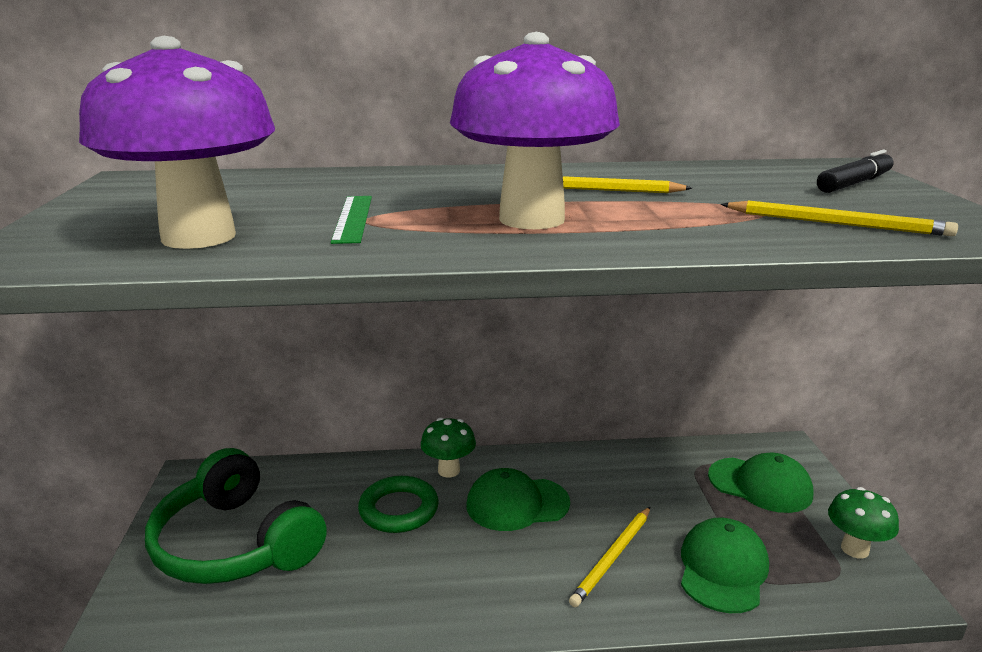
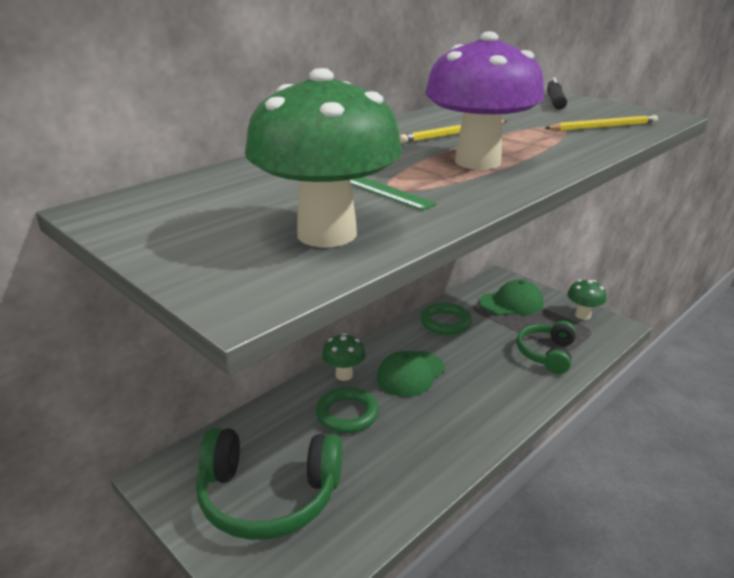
camera: 40 degrees left, 5 degrees up
(199, 237) = (327, 234): purple mushroom -> green mushroom
(612, 557) = (494, 376): yellow pencil -> none
(635, 469) = (445, 322): none -> green ring
(723, 569) = (546, 354): green cap -> green headphones

